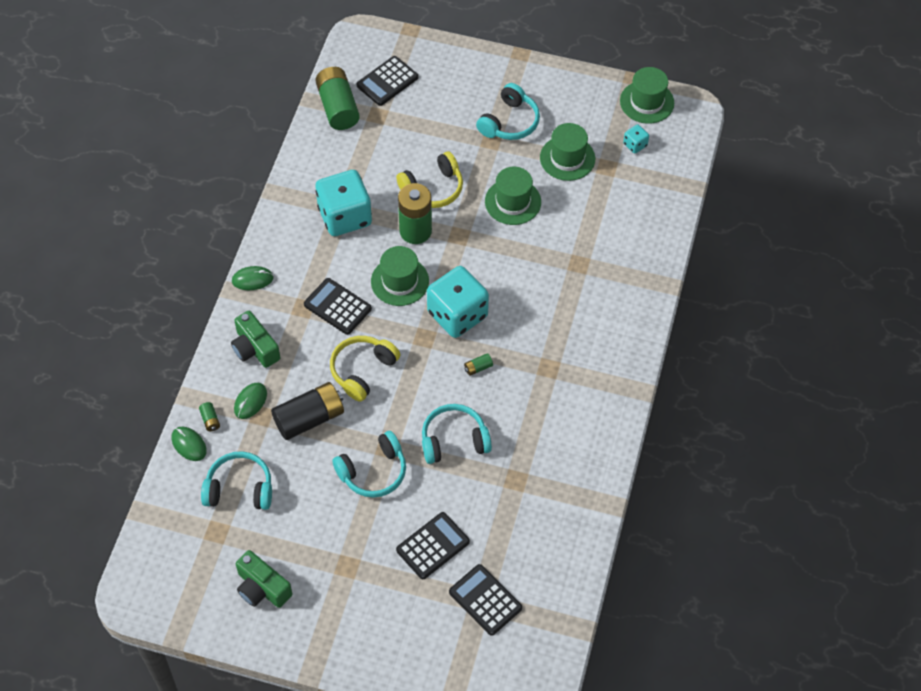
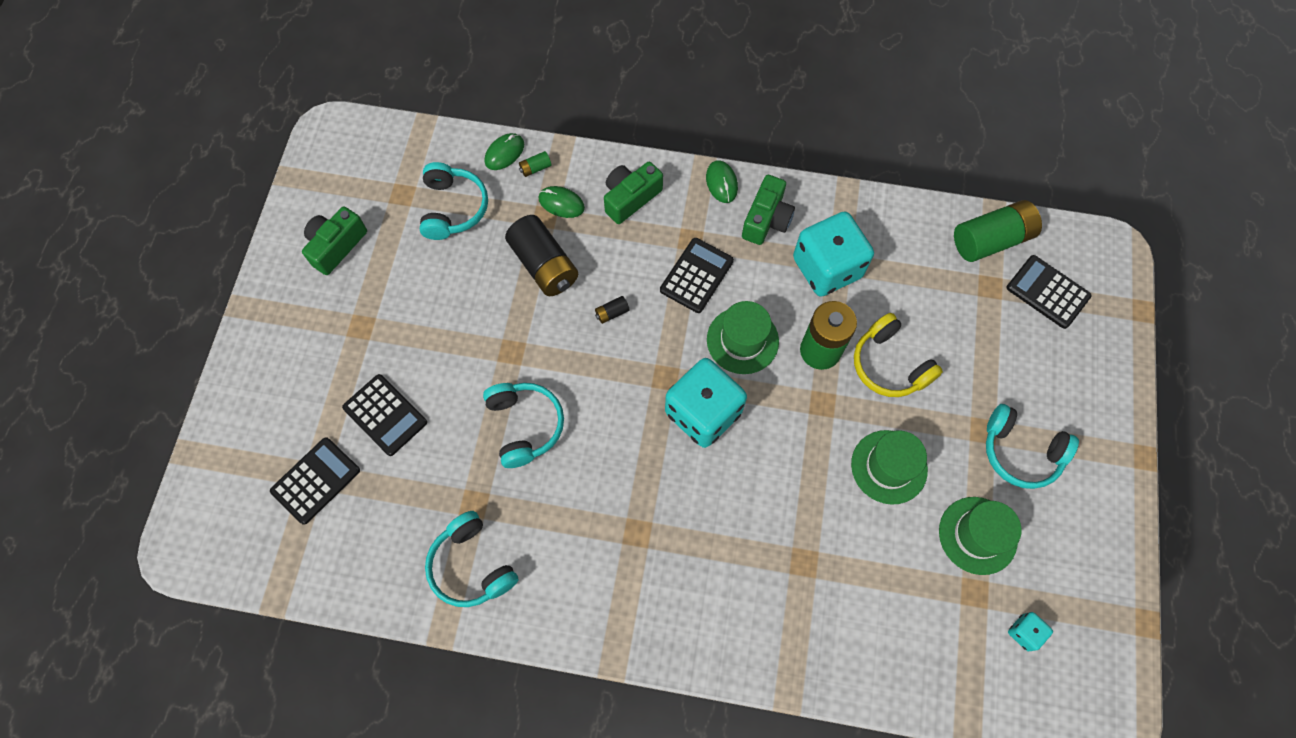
camera: 85 degrees right, 10 degrees up
(293, 252) = (766, 219): none -> green camera
(362, 370) = (612, 313): yellow headphones -> black battery
(373, 472) = (479, 340): turquoise headphones -> turquoise headphones (471, 566)
(478, 368) = (628, 445): green battery -> none
(647, 102) = (1108, 647): green hat -> none

